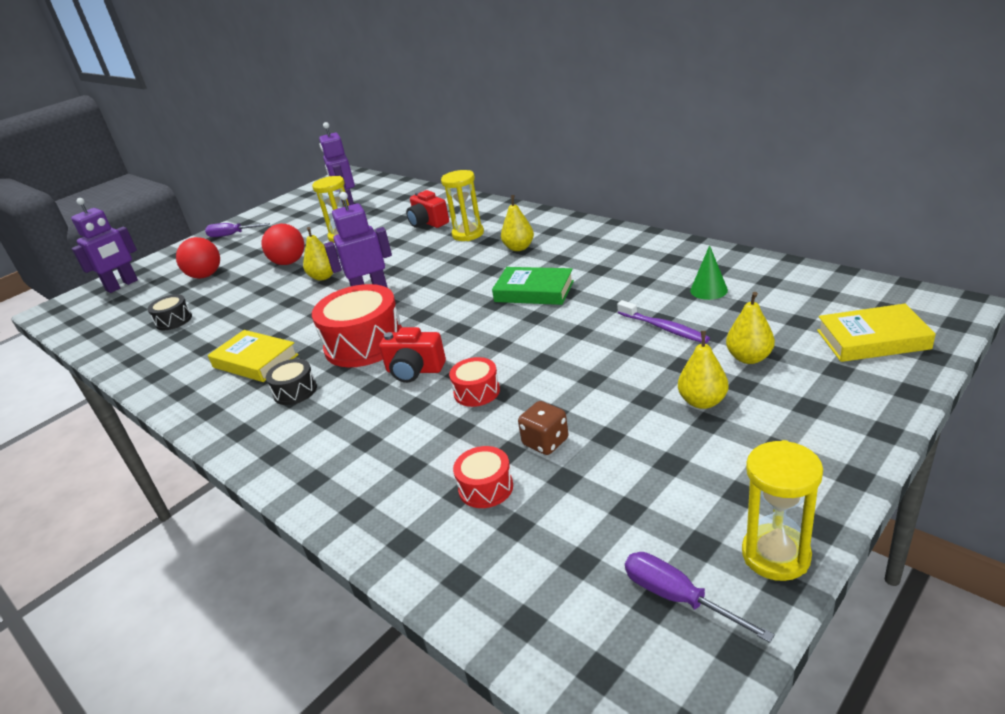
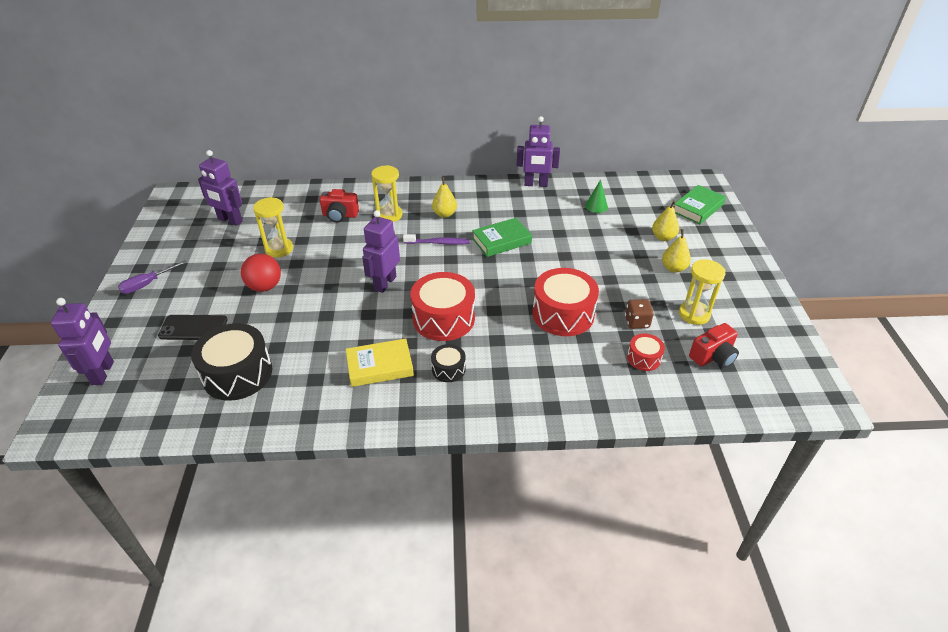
camera: 50 degrees left, 10 degrees up
(174, 320) = (237, 374): black drum -> black drum, size x1.98
(205, 276) = (193, 328): red ball -> black phone
(323, 277) = (321, 286): yellow pear -> none
(414, 370) = (506, 319): red camera -> red camera (713, 356)
(477, 392) = (563, 314): red drum -> red drum, size x1.98
(663, 328) = (604, 236): purple toothbrush -> purple toothbrush (438, 243)
(666, 245) = (535, 184): none -> purple robot
(677, 598) = (775, 356): purple screwdriver -> none
(775, 555) = (781, 320): yellow hourglass -> yellow hourglass (694, 314)
(872, 339) = (697, 208): yellow book -> green book

